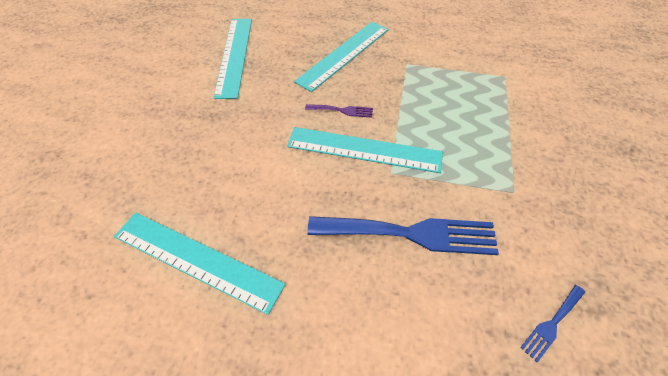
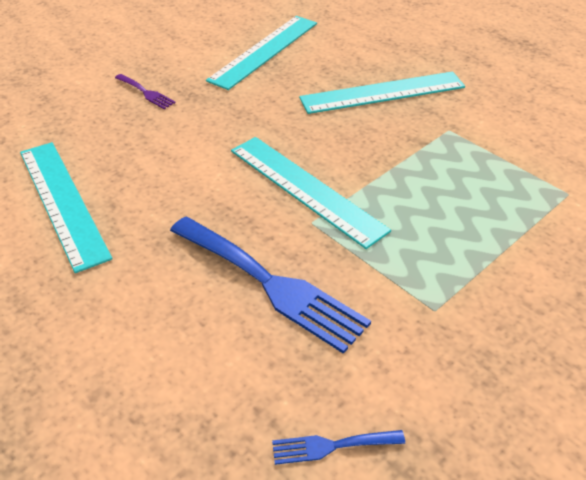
camera: 35 degrees right, 10 degrees down
(342, 110) = (322, 144): purple fork -> purple fork (146, 93)

